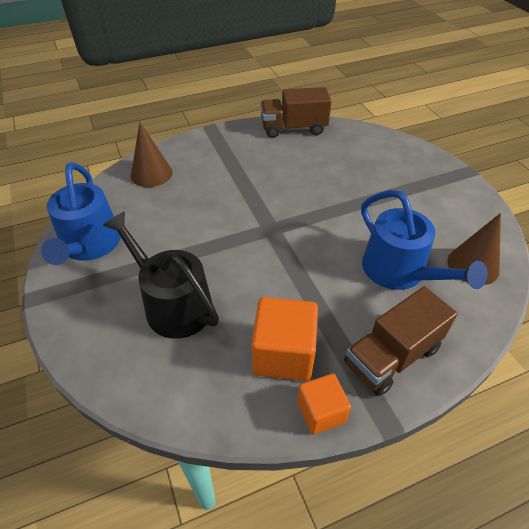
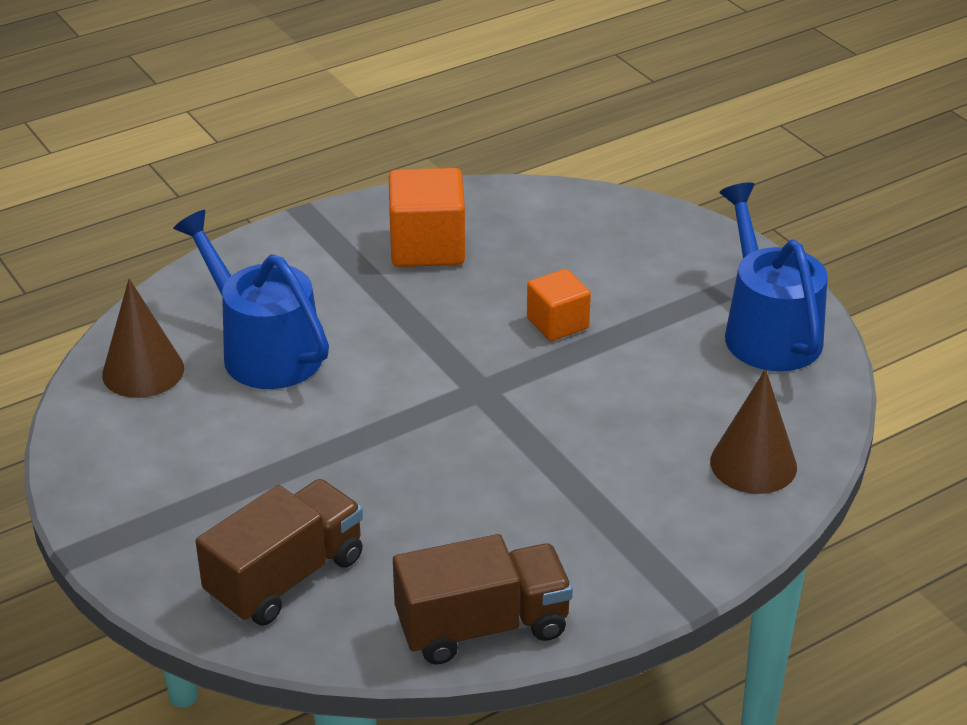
camera: 170 degrees right, 10 degrees down
(173, 304) = (592, 277): black watering can -> none
(321, 412) = (376, 209): orange cube -> orange cube (557, 323)
(392, 356) = (290, 259): brown truck -> brown truck (286, 577)

